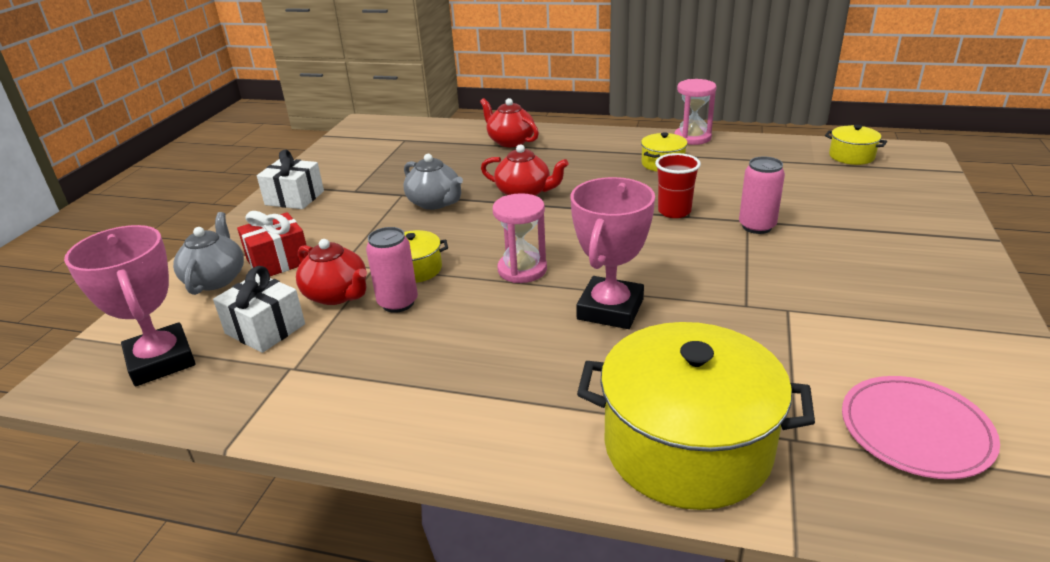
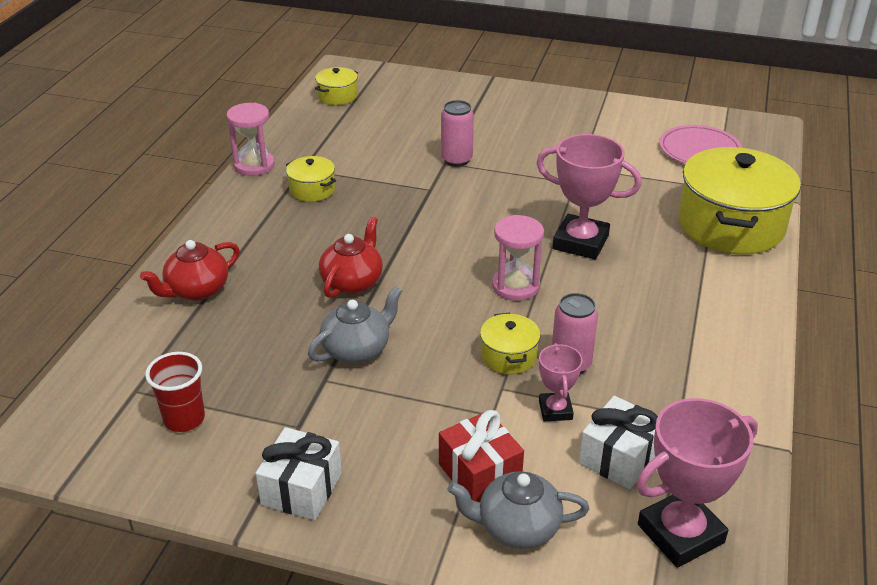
camera: 90 degrees left, 5 degrees up
(337, 295) = (555, 410): red teapot -> pink trophy
(674, 211) = (420, 195): red cup -> red cup (184, 419)

